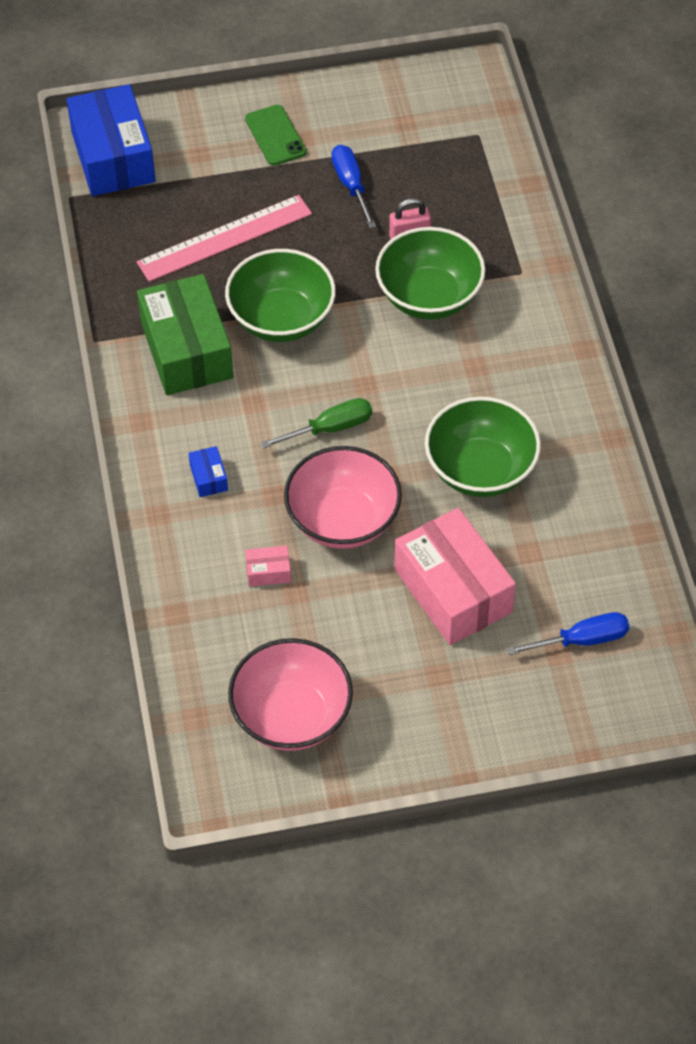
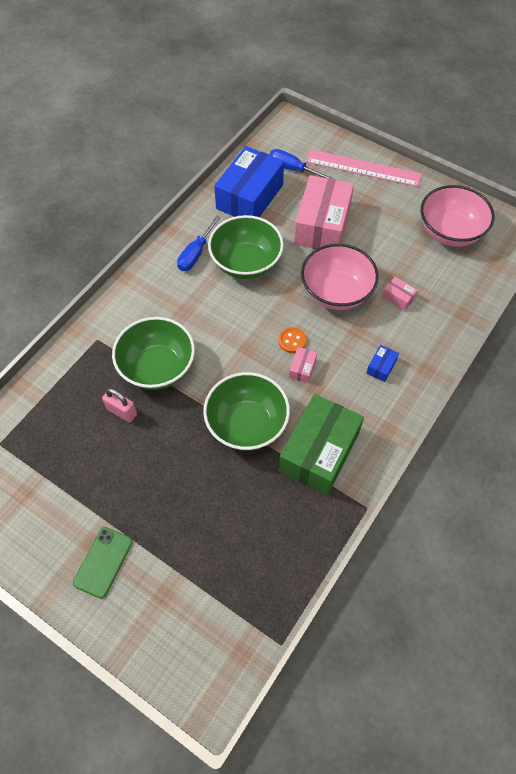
camera: 135 degrees left, 5 degrees up
(113, 157) = (219, 653): blue box -> blue box (249, 197)
(224, 238) = (219, 510): pink ruler -> pink ruler (363, 168)
(287, 410) = (302, 368): none -> pink box
(330, 428) = (292, 341): green screwdriver -> orange button
(351, 185) = (108, 477): blue screwdriver -> blue screwdriver (196, 253)

